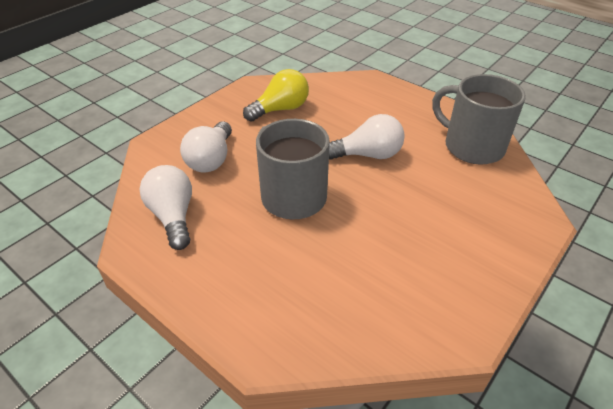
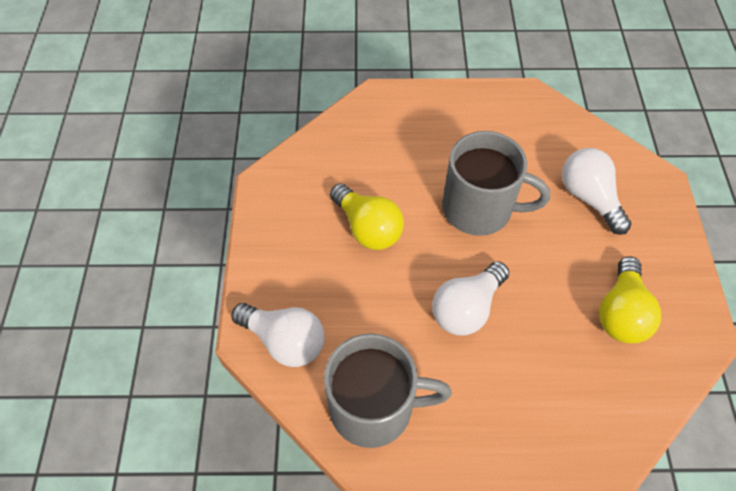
camera: 140 degrees right, 15 degrees up
(173, 216) = (539, 131): white light bulb -> white light bulb (284, 341)
(393, 235) = (367, 228): none -> yellow light bulb

